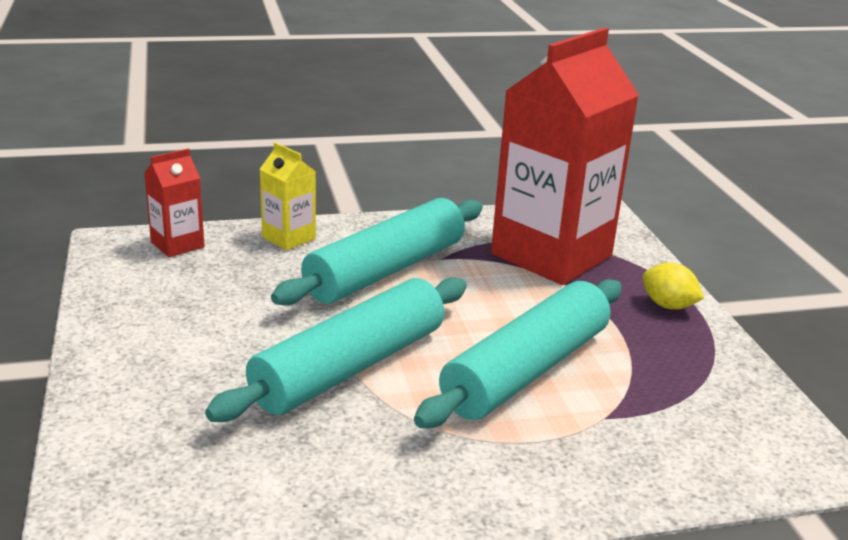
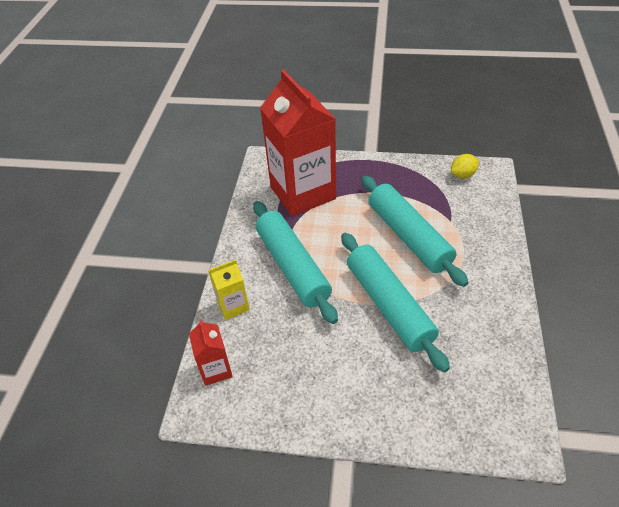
camera: 65 degrees left, 20 degrees up
(668, 305) = (367, 168): yellow lemon -> yellow lemon (463, 175)

